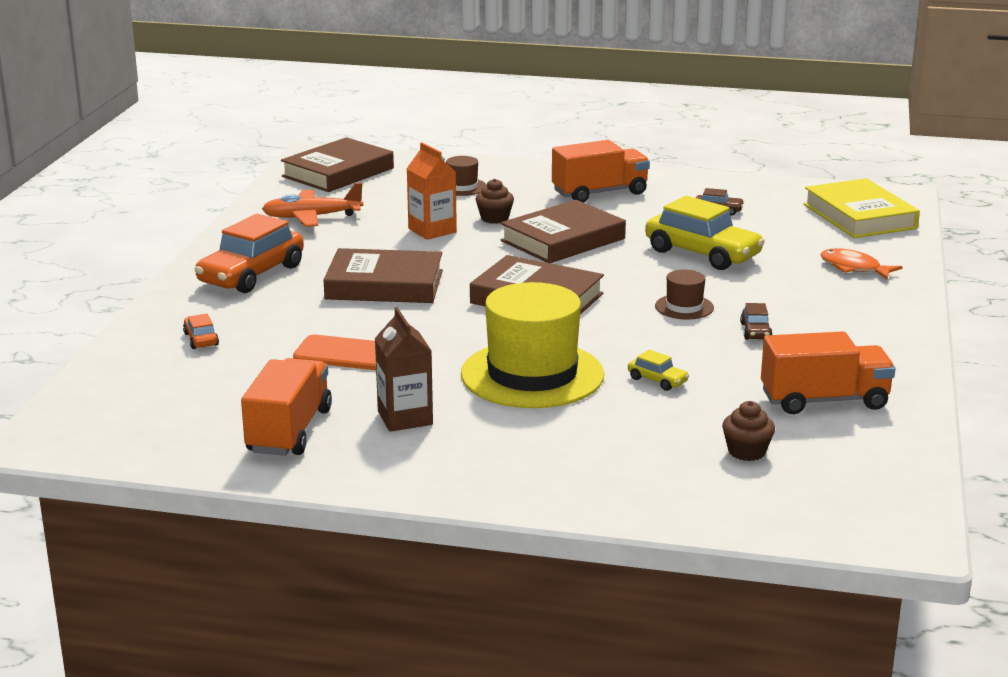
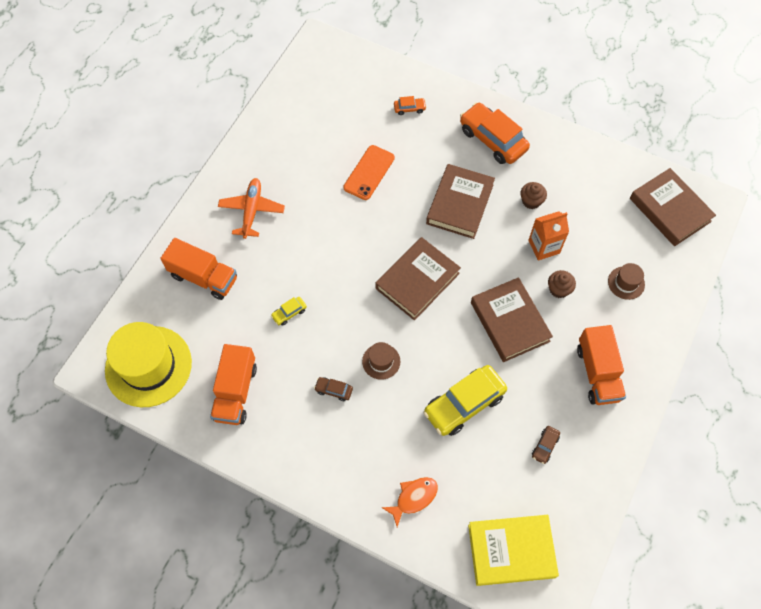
camera: 105 degrees right, 40 degrees up
(289, 431) = (293, 135): orange truck -> orange truck (204, 277)
(311, 217) = (582, 182): orange plane -> orange plane (252, 210)
(405, 418) = (289, 184): brown carton -> none
(532, 375) = (317, 253): yellow hat -> yellow hat (148, 366)
(746, 452) = (197, 329): brown cupcake -> brown cupcake (531, 201)

